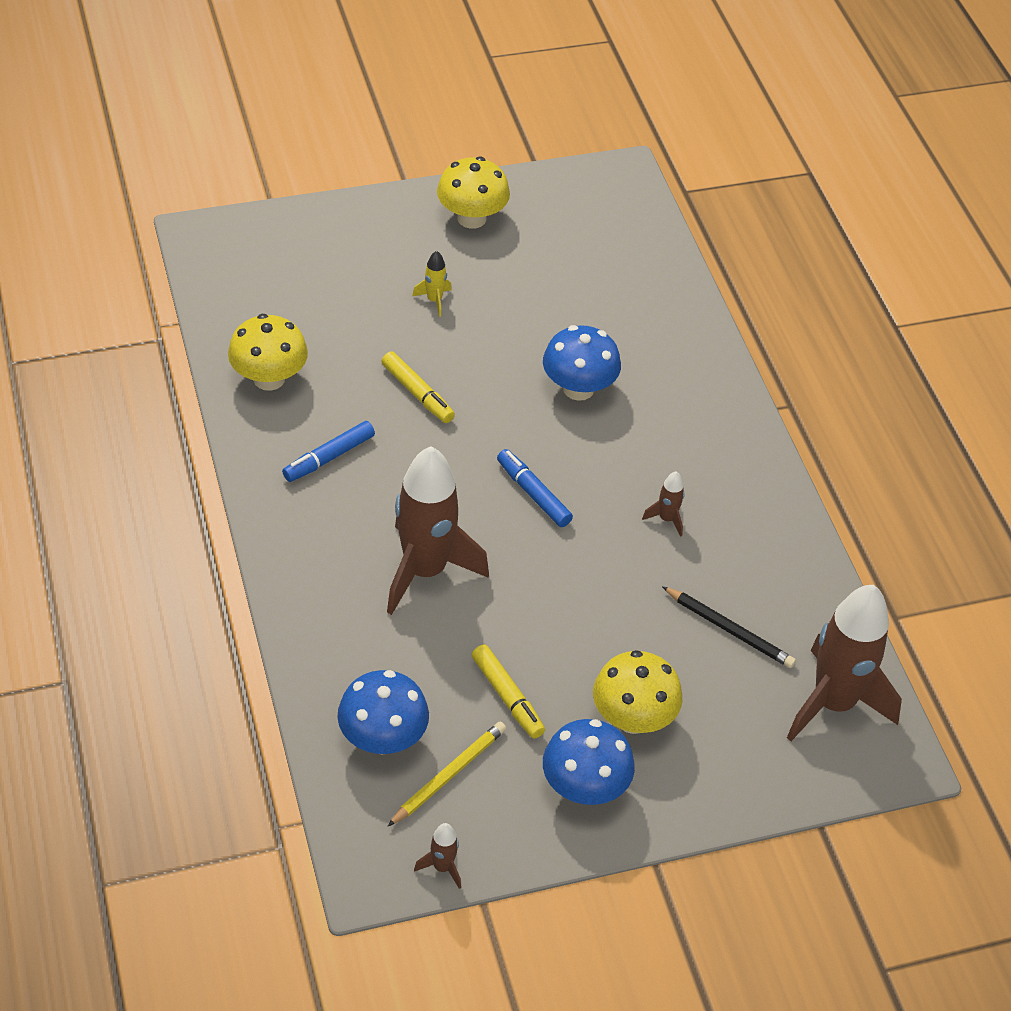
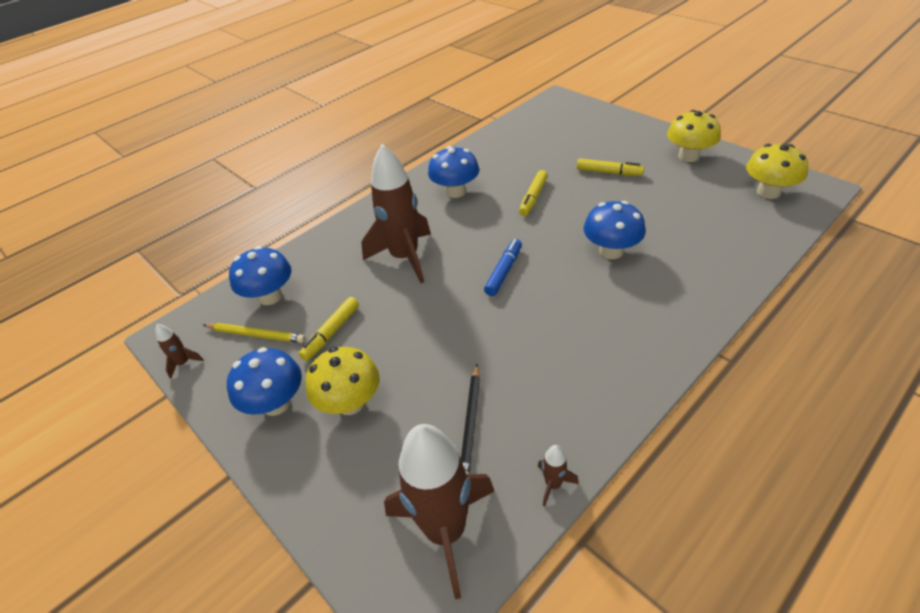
camera: 70 degrees right, 5 degrees down
(269, 378) = (489, 153): yellow mushroom -> yellow mushroom (768, 192)
(329, 457) = (455, 192): blue marker -> blue mushroom
(434, 300) = (609, 172): yellow rocket -> yellow marker
(666, 519) = (543, 341): brown rocket -> brown rocket (553, 484)

